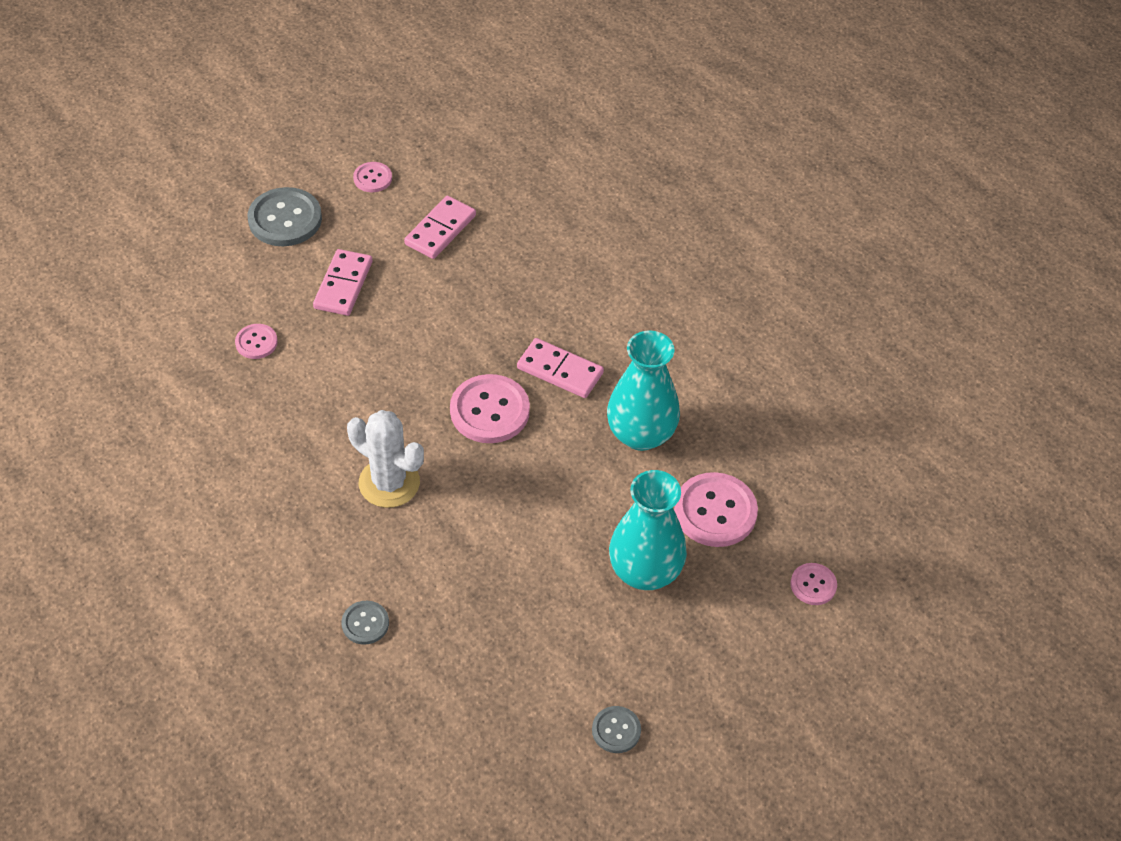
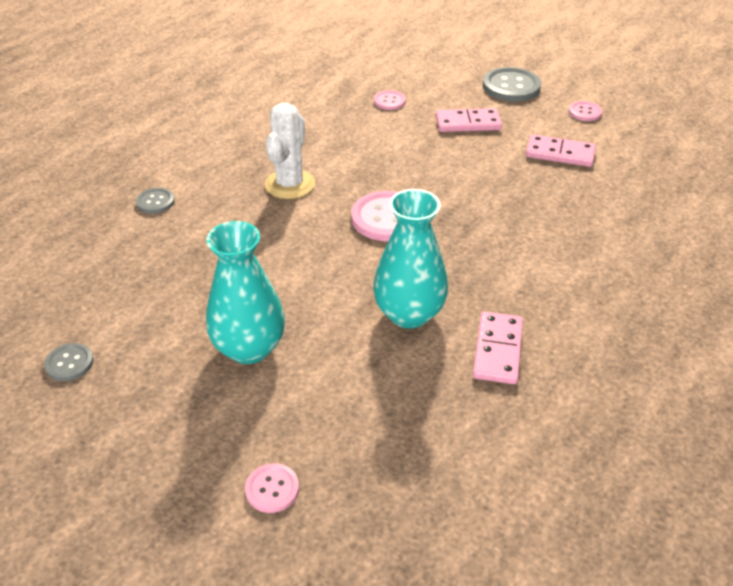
camera: 75 degrees right, 10 degrees down
(560, 371) = (453, 248): pink domino -> pink domino (497, 350)
(715, 511) = (339, 386): pink button -> none

